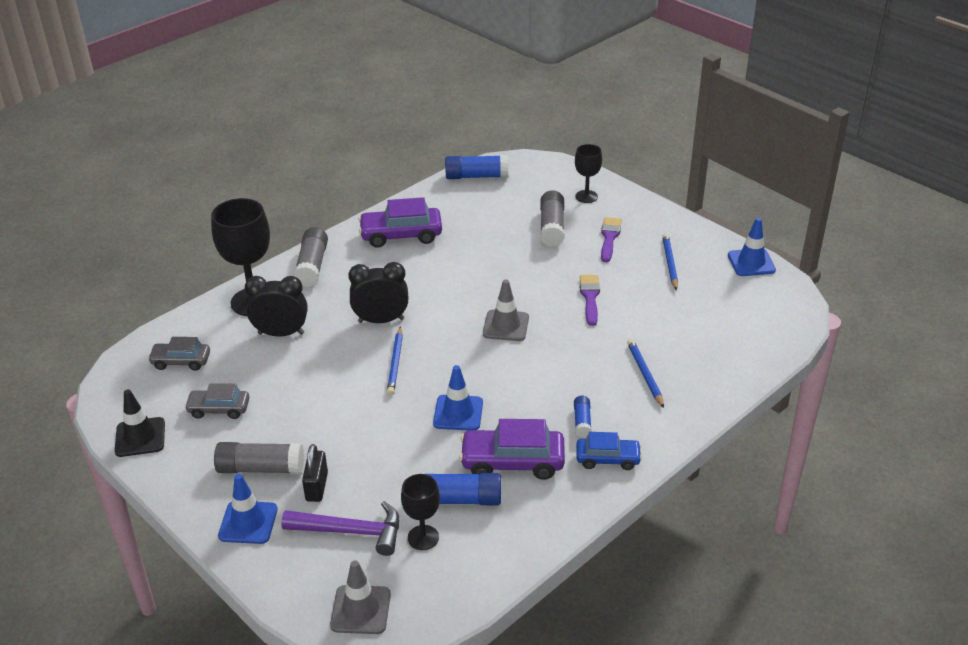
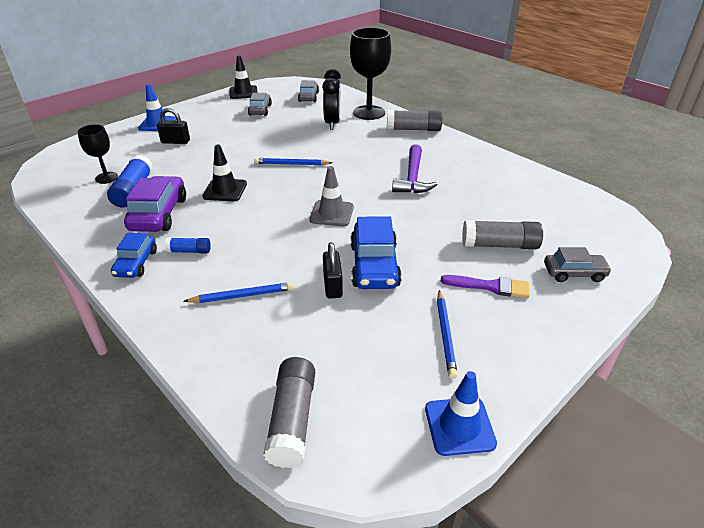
camera: 90 degrees right, 0 degrees up
(260, 468) = (201, 124): grey glue stick -> grey glue stick (292, 420)
(351, 531) = (129, 154): purple hammer -> purple hammer (413, 178)
(360, 610) = (63, 159): grey traffic cone -> none
(381, 320) = (344, 157): black clock -> none
(401, 235) = (463, 163): purple car -> none
(458, 413) = (225, 190): blue traffic cone -> black traffic cone
(476, 176) = (580, 200): blue glue stick -> none
(586, 196) = (574, 273): black goblet -> grey car
(590, 297) = (374, 265): purple brush -> blue car
(622, 321) = (332, 286): none -> black padlock
(669, 263) = (445, 335): blue pencil -> blue pencil turned 90 degrees clockwise

